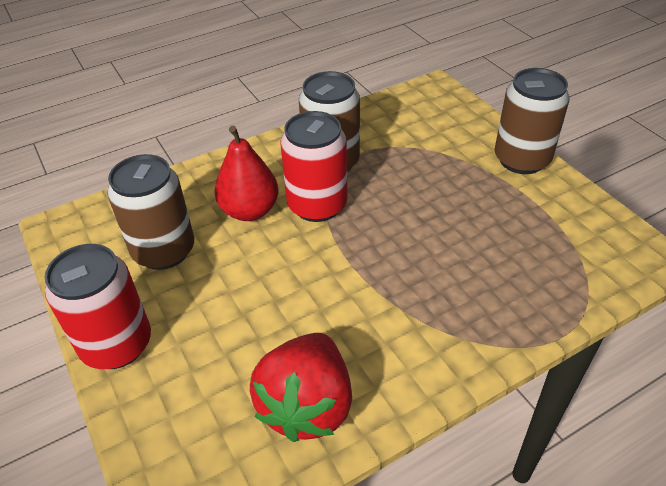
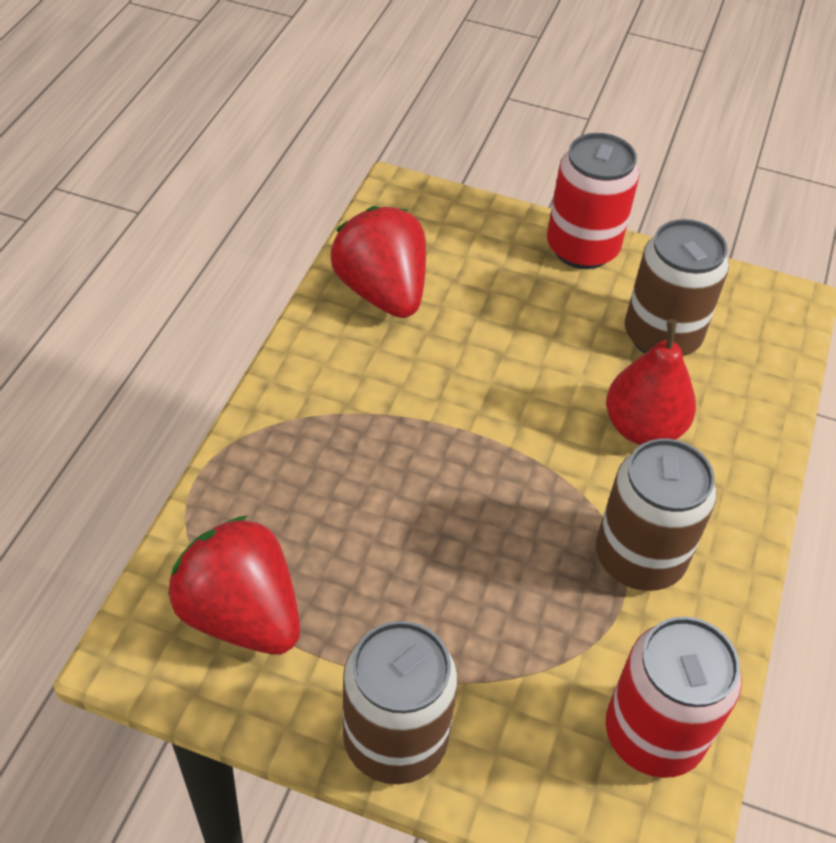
camera: 135 degrees right, 5 degrees up
(317, 205) = (582, 481): red can -> red can (653, 734)
(573, 242) = (241, 615): none -> red strawberry

